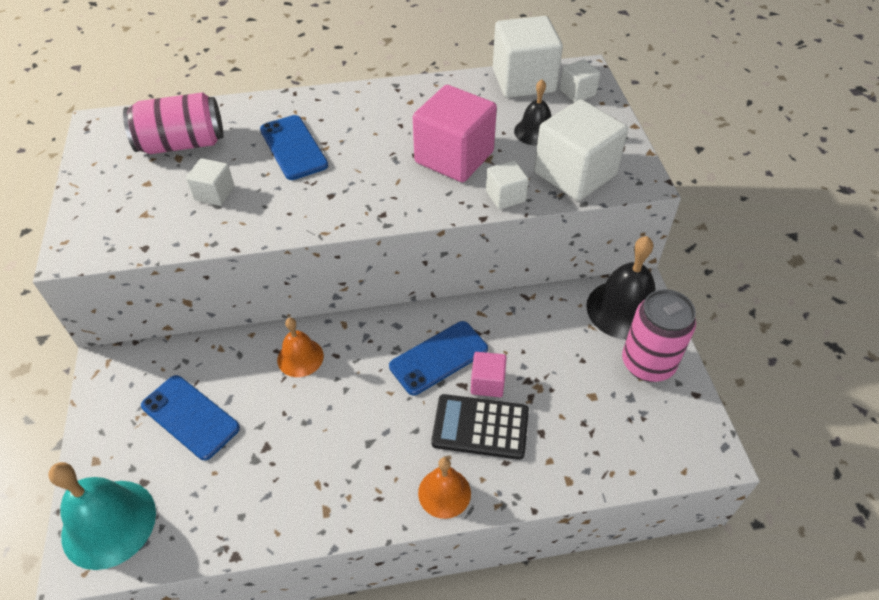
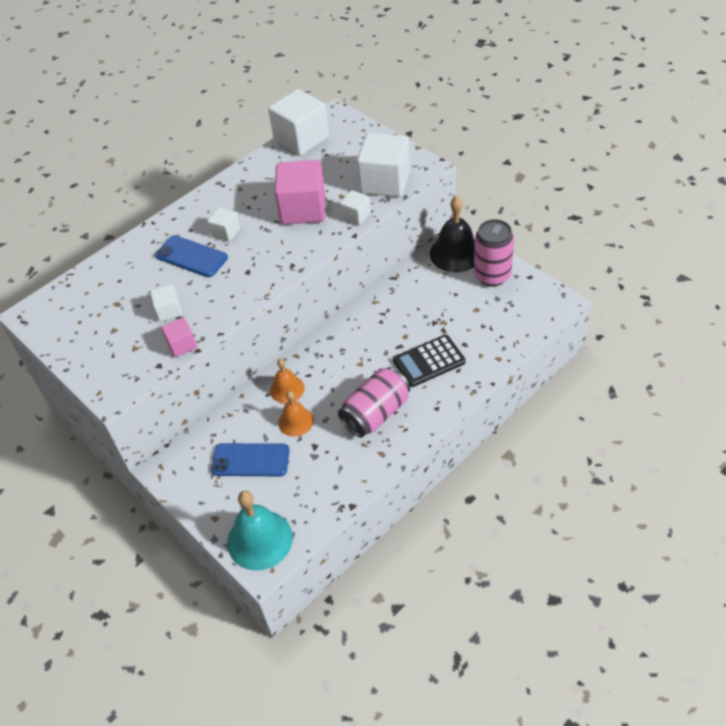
camera: 30 degrees left, 0 degrees up
(182, 144) = (109, 294): pink can -> pink can (376, 413)
(438, 358) = (372, 340): blue phone -> none
(444, 493) = (438, 404): orange bell -> orange bell (296, 421)
(487, 383) = (412, 337): pink cube -> pink cube (182, 345)
(535, 131) = (338, 168): black bell -> none
(577, 92) = (342, 130): white cube -> white cube (226, 232)

